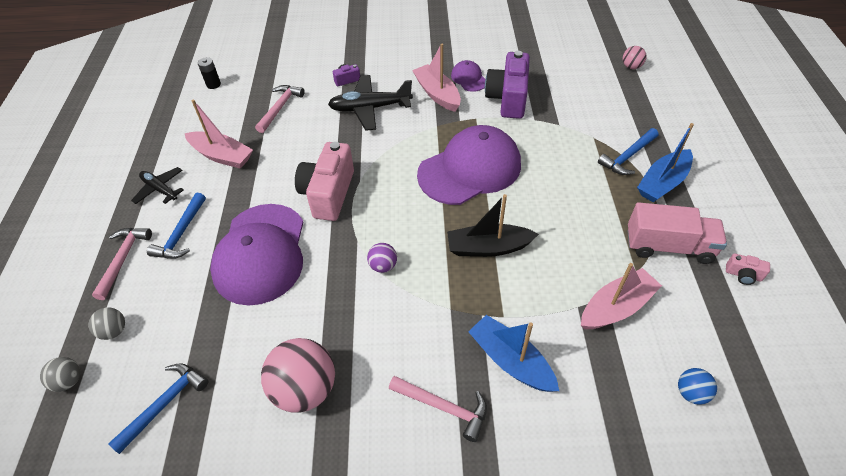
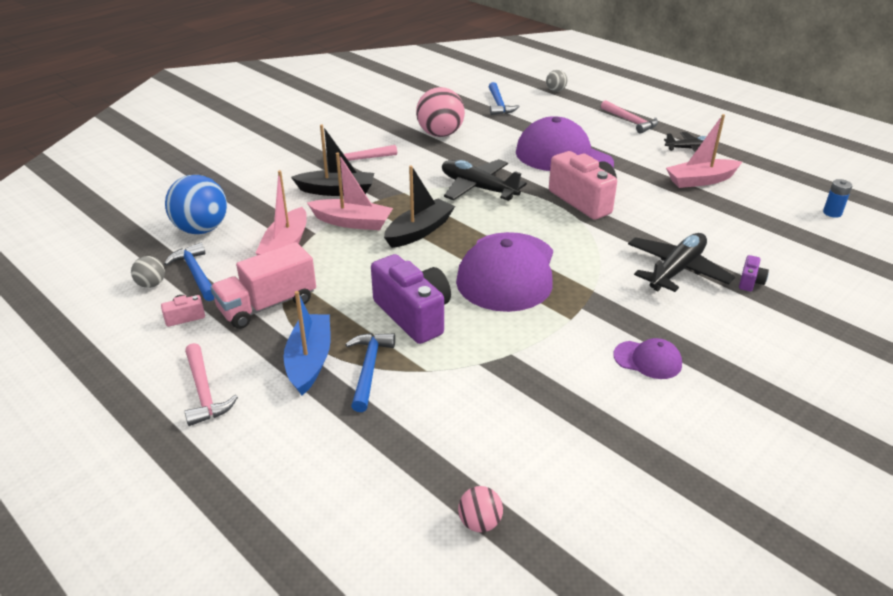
camera: 135 degrees right, 15 degrees down
(114, 331) = (572, 106): grey ball -> grey ball (151, 284)
(181, 234) = (627, 142): blue hammer -> blue hammer (196, 273)
(213, 84) = (832, 213): black battery -> blue battery
(280, 108) = (742, 228): pink hammer -> pink hammer (204, 392)
(383, 266) = (478, 188): purple ball -> black plane
(437, 94) = (646, 321): pink boat -> pink boat (352, 222)
(508, 98) = (571, 361): purple camera -> purple camera (414, 315)
(510, 360) = (337, 191): blue boat -> black boat
(691, 393) = (201, 229): blue ball -> blue ball, size x2.04

